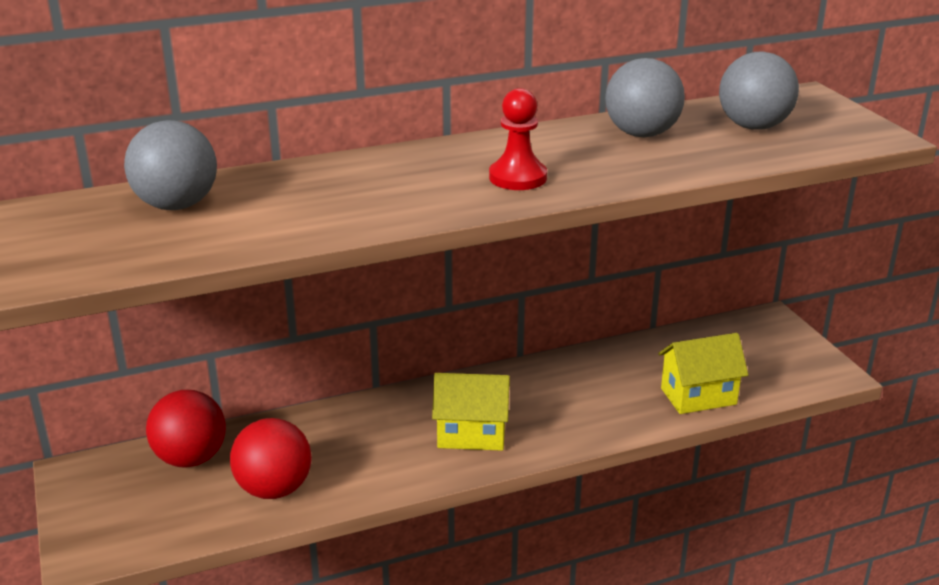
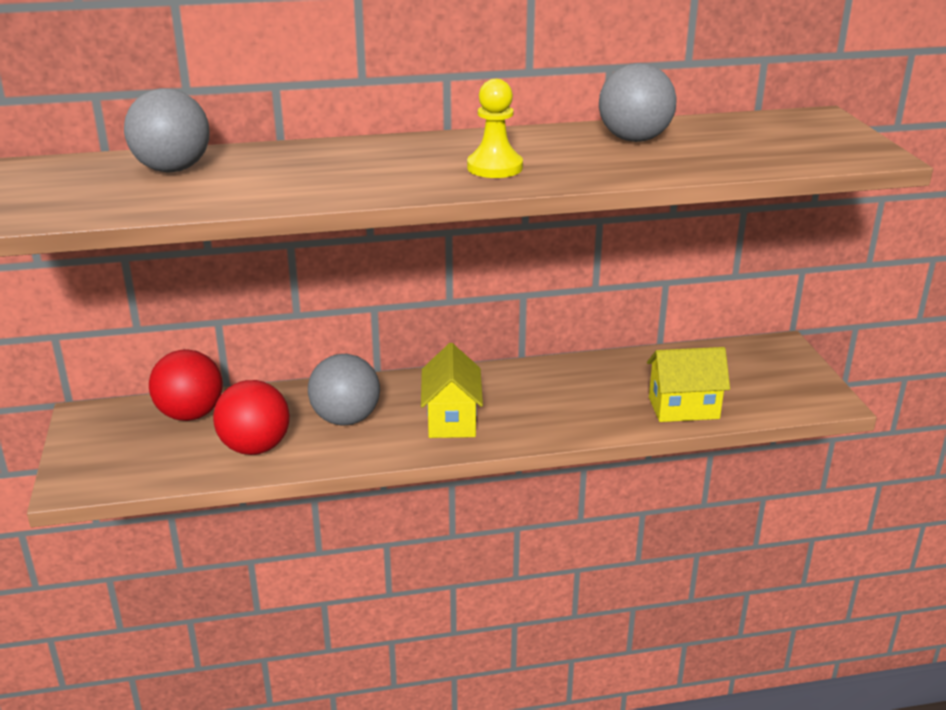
camera: 10 degrees right, 0 degrees up
(471, 434) = (452, 420): yellow house -> yellow house turned 75 degrees clockwise
(517, 177) = (494, 167): red pawn -> yellow pawn
(753, 126) = (750, 140): grey ball -> grey ball (346, 419)

